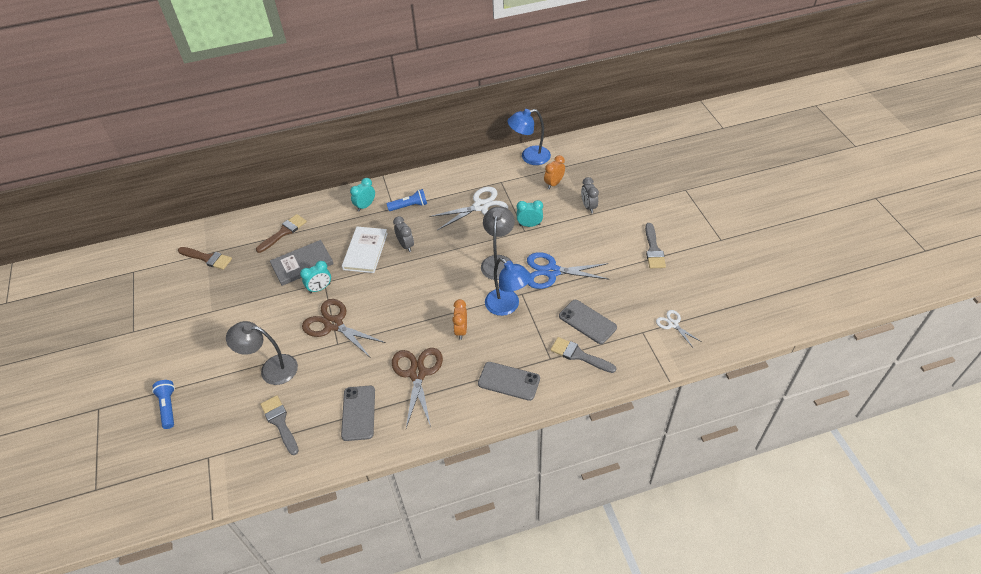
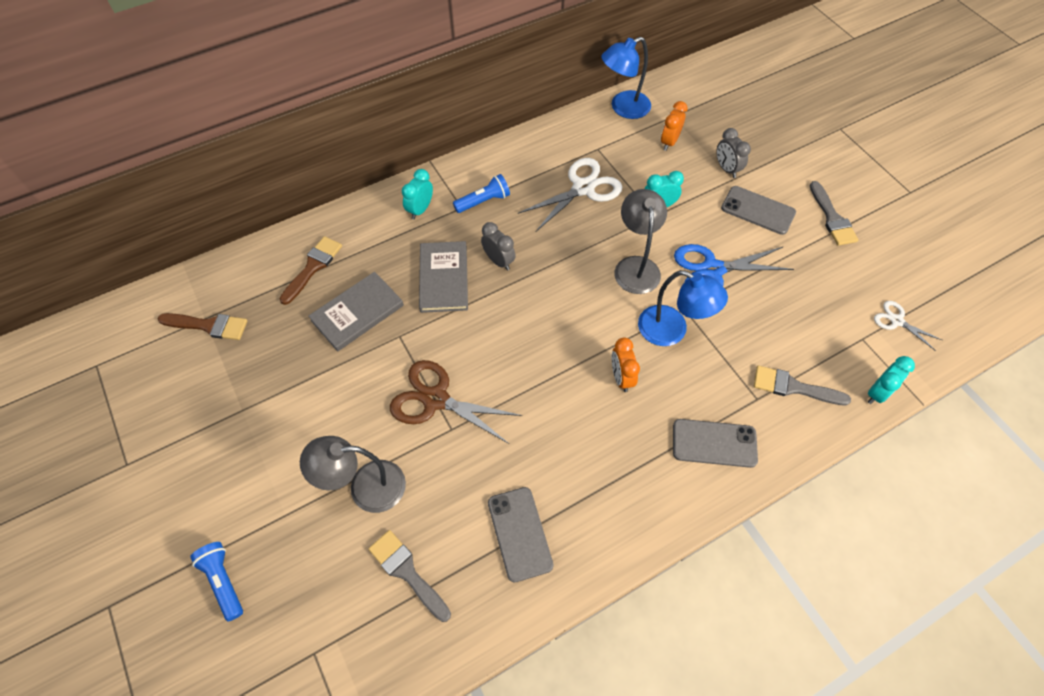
camera: 15 degrees left, 10 degrees up
(320, 288) = (396, 346): turquoise clock -> turquoise clock (877, 393)
(365, 251) = (444, 278): white book -> grey book
(417, 373) = (583, 455): brown scissors -> none
(587, 322) = (786, 336): grey phone -> grey phone (758, 210)

